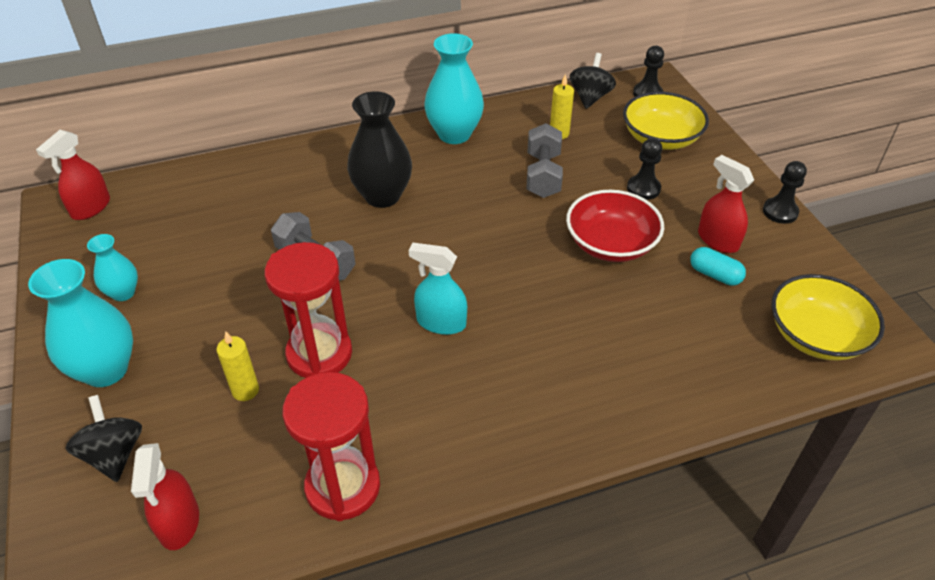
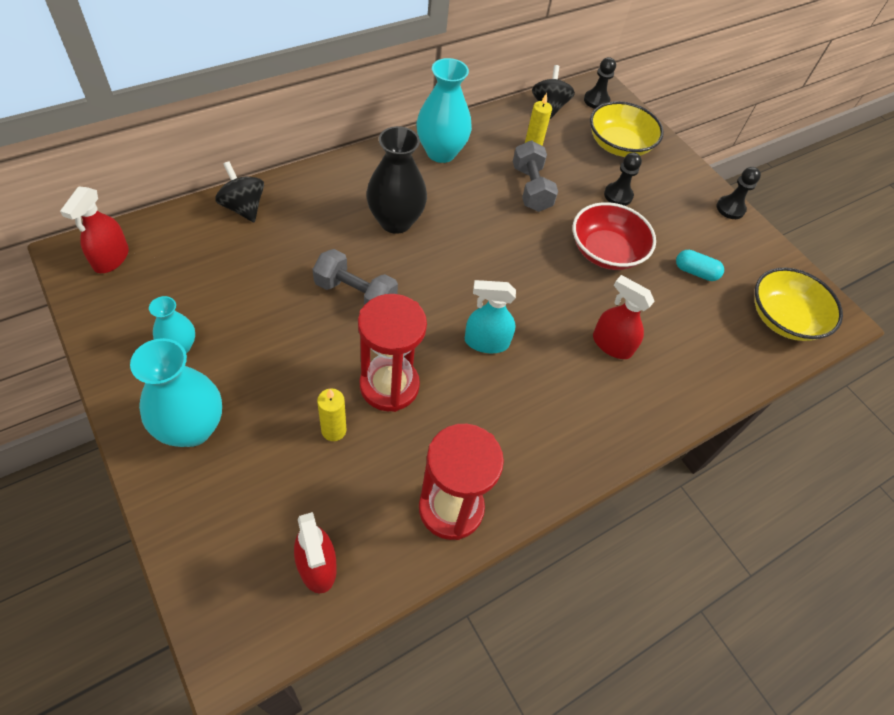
camera: 20 degrees left, 10 degrees up
(114, 454) = (232, 511): black spinning top -> black spinning top (243, 207)
(717, 240) = (689, 239): red spray bottle -> red spray bottle (611, 344)

